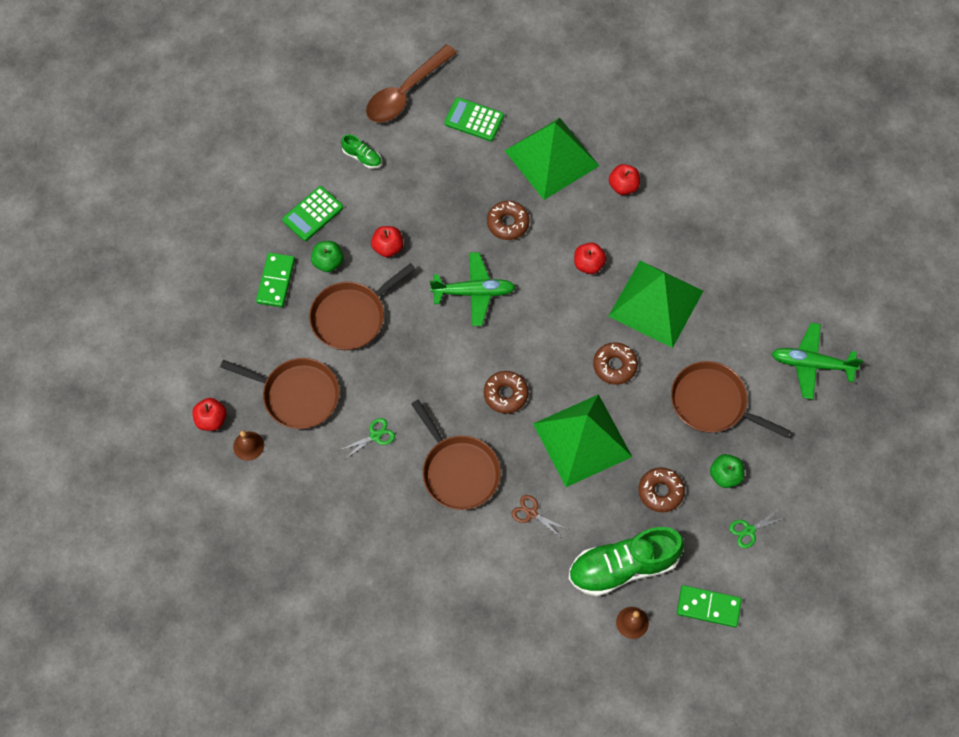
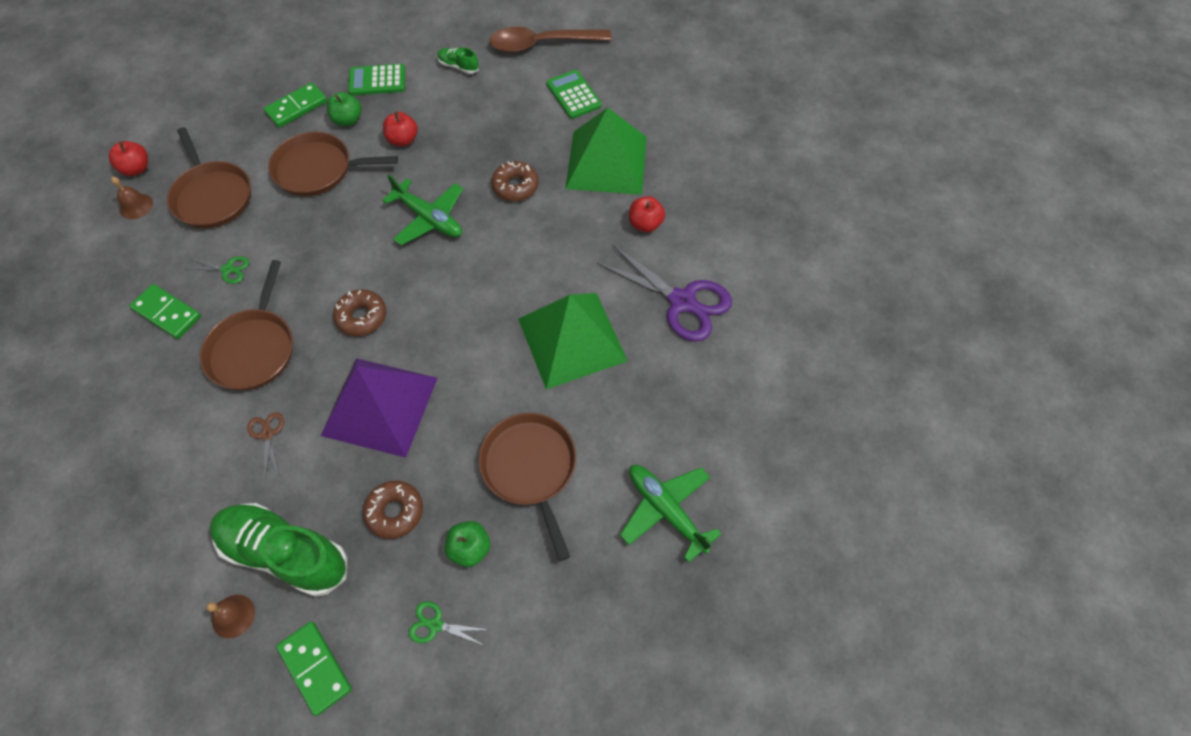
camera: 40 degrees right, 5 degrees down
(362, 157) = (458, 66): green shoe -> green shoe turned 135 degrees clockwise
(370, 496) = (167, 313): none -> green domino
(582, 440) = (380, 406): green pyramid -> purple pyramid
(588, 264) = (547, 264): red apple -> none
(614, 366) = (478, 365): brown donut -> none
(699, 224) = (682, 302): none -> purple scissors

